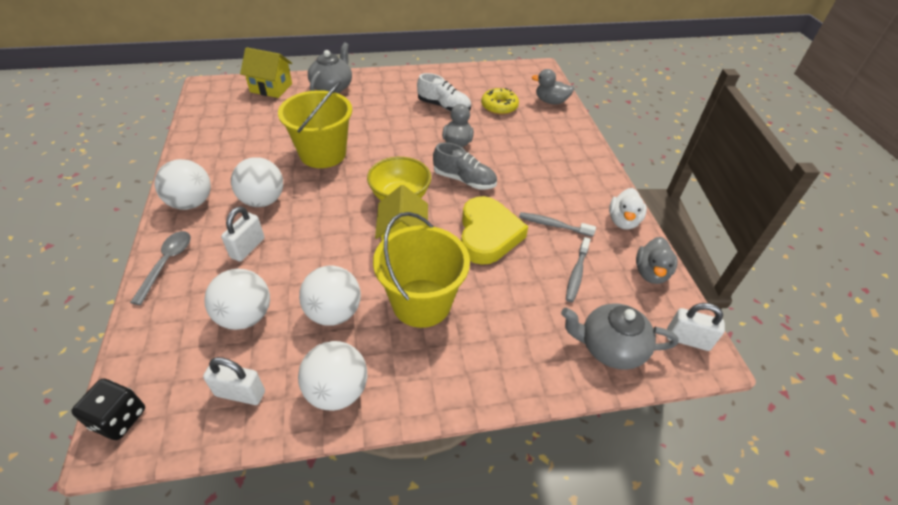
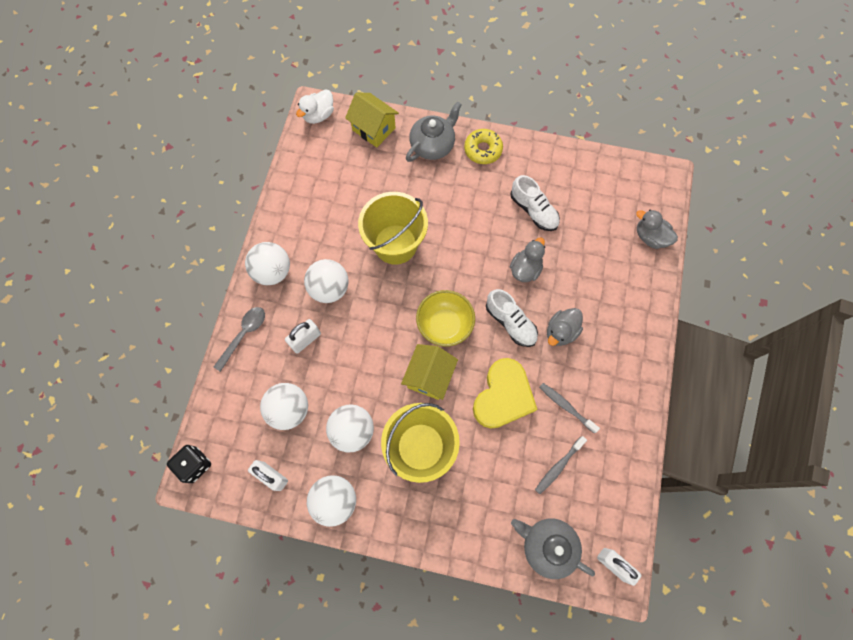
camera: 25 degrees right, 25 degrees up
(464, 180) = (510, 322): grey shoe -> white shoe
(499, 106) = (591, 228): yellow donut -> yellow donut (483, 150)
(623, 221) = (633, 425): white duck -> white duck (319, 115)
(651, 273) = (623, 490): grey duck -> grey duck (561, 332)

